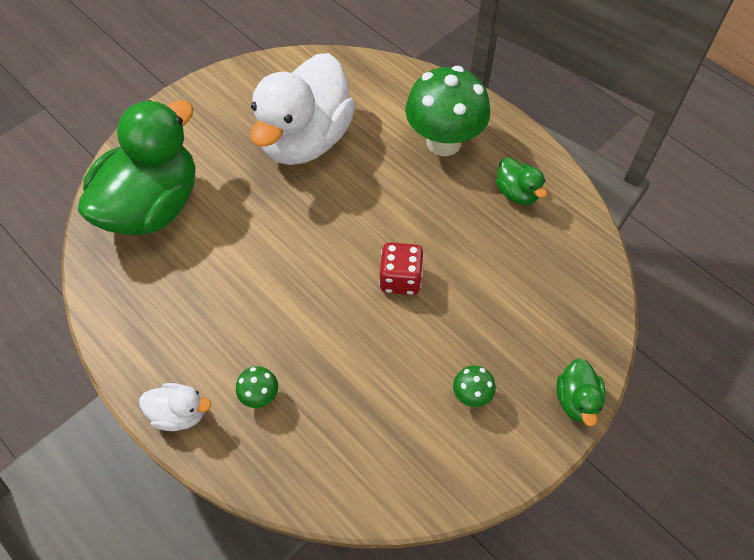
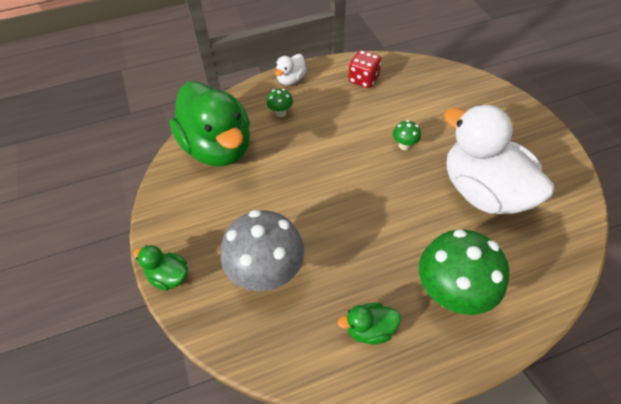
camera: 115 degrees right, 5 degrees down
(152, 206) = (444, 95): green duck -> green duck (218, 147)
(400, 279) = (323, 208): red dice -> red dice (363, 79)
(471, 395) = (214, 214): green mushroom -> green mushroom (404, 145)
(513, 301) = (266, 273): none -> grey mushroom

